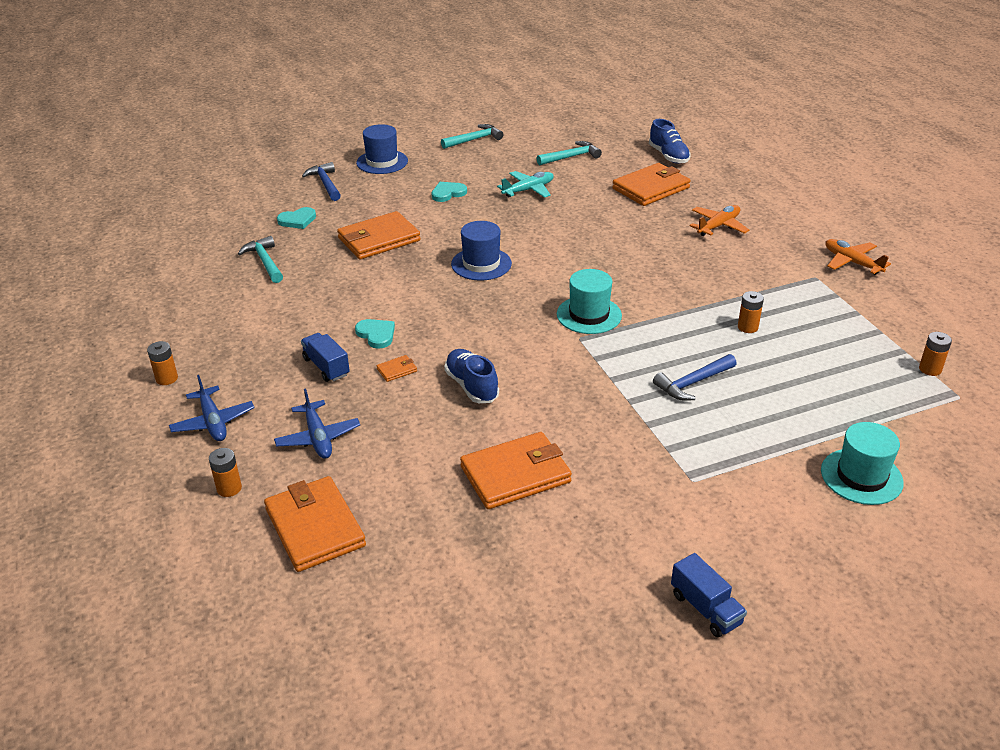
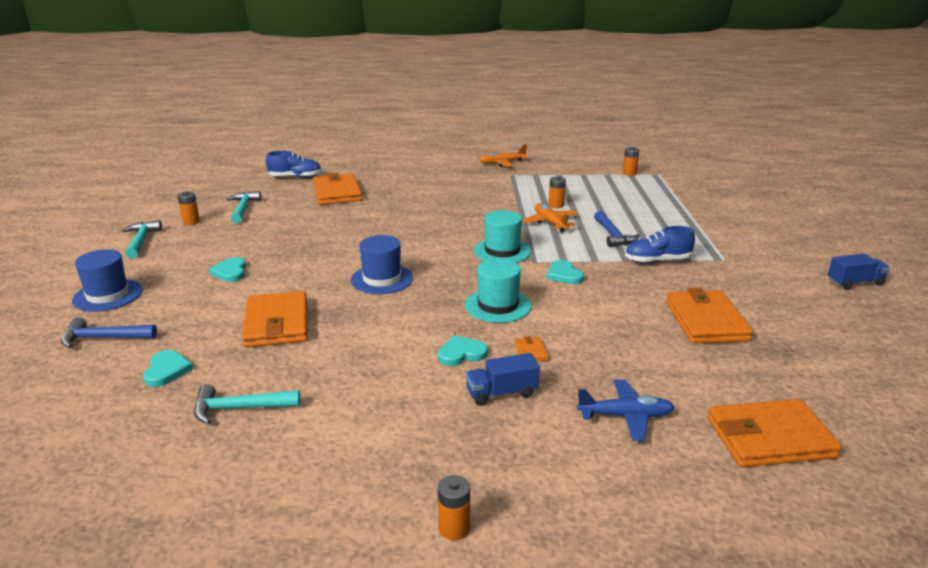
camera: 70 degrees left, 10 degrees down
(213, 422) = (570, 493): blue plane -> none
(229, 488) = (700, 492): orange battery -> orange battery (191, 222)
(471, 386) = (576, 318): blue shoe -> blue shoe (657, 260)
(528, 190) = (276, 235): turquoise plane -> none
(561, 364) = (564, 275): none -> turquoise heart
(718, 226) = (418, 185): orange plane -> orange plane (550, 223)
(861, 476) = (728, 213): turquoise hat -> turquoise hat (498, 305)

